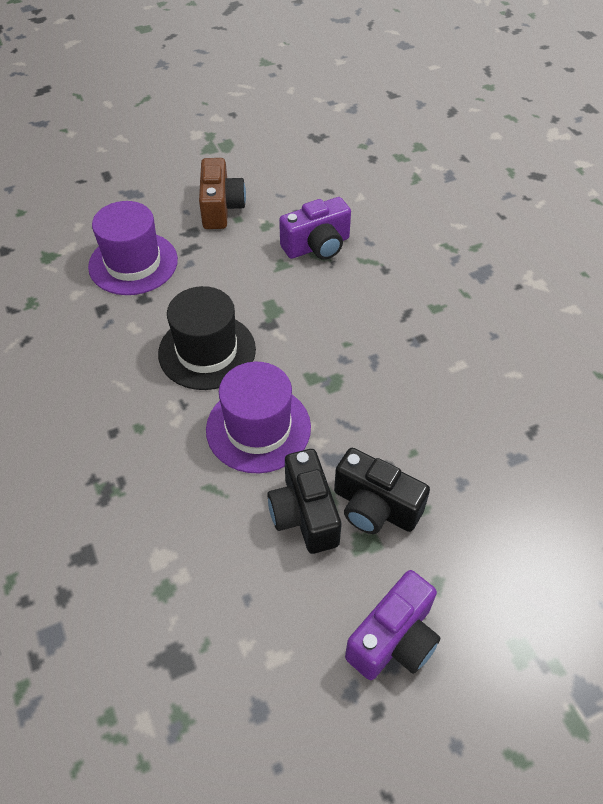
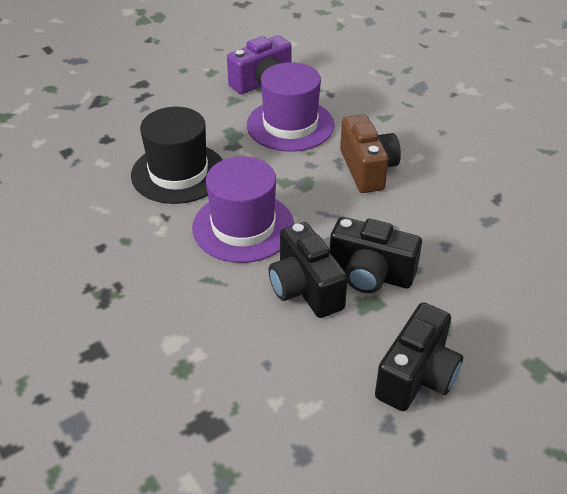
camera: 10 degrees left, 10 degrees down
(133, 263) = (90, 113): purple hat -> purple hat (290, 125)
(221, 208) = (165, 63): brown camera -> brown camera (367, 169)
(394, 639) = (417, 376): purple camera -> black camera

